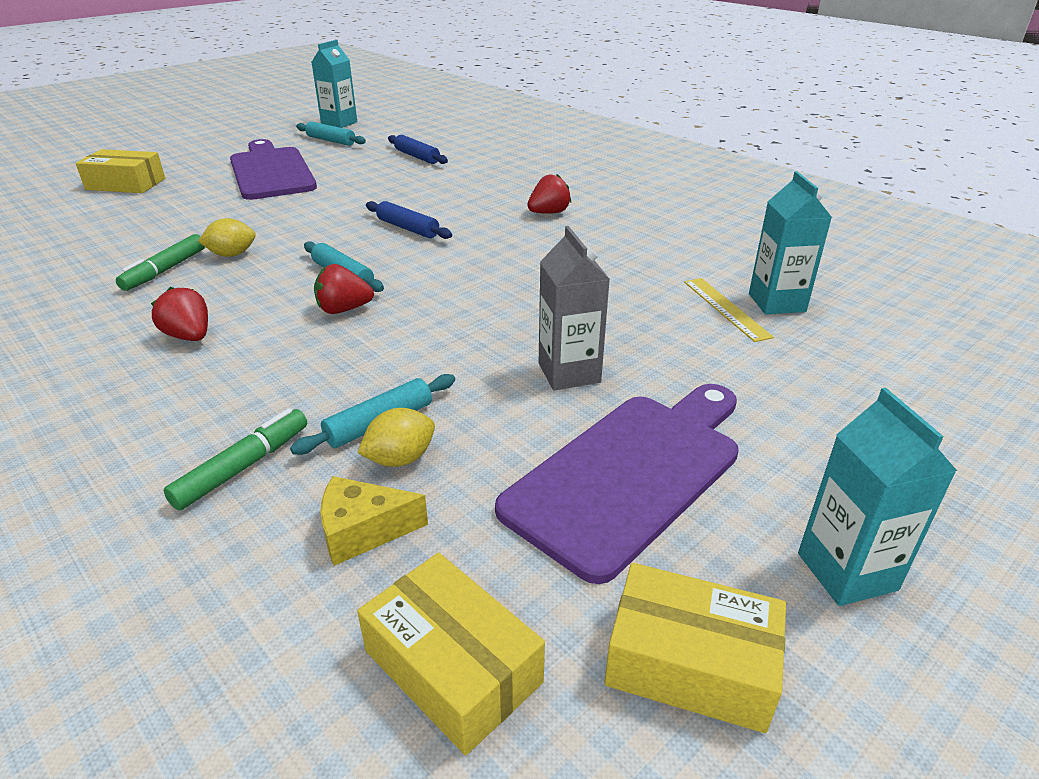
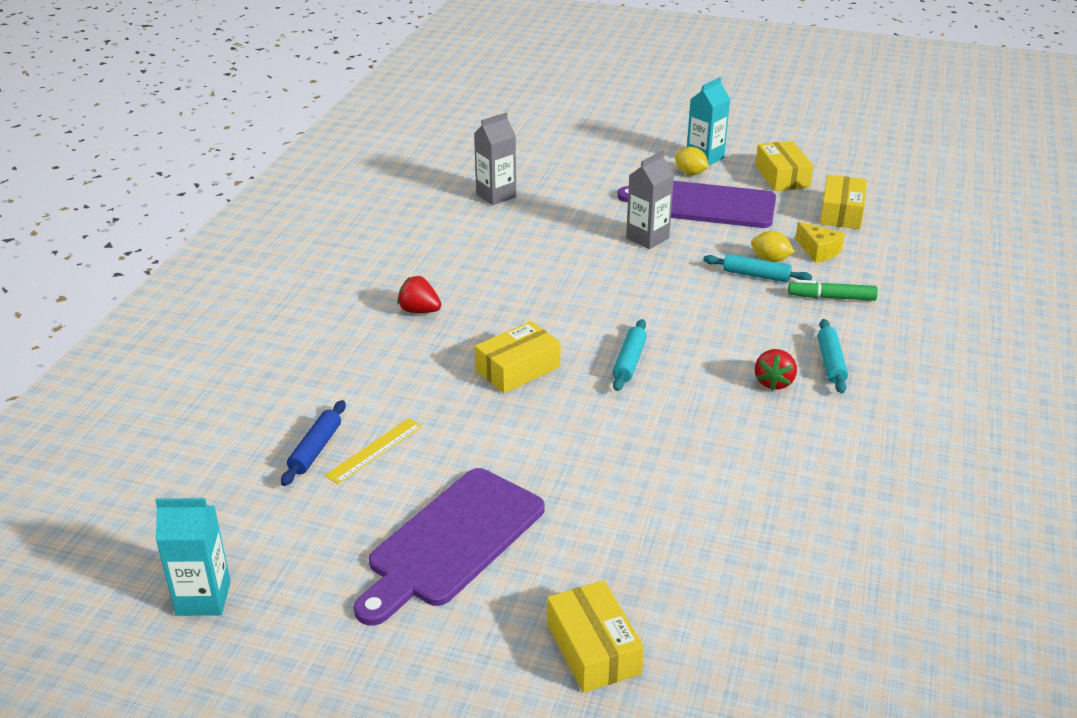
camera: 120 degrees left, 0 degrees up
(165, 270) = (720, 457): green marker -> none
(232, 255) = (659, 437): yellow lemon -> yellow lemon (690, 173)
(331, 141) = (297, 558): turquoise rolling pin -> turquoise rolling pin (831, 362)
(343, 309) = (672, 338): red strawberry -> none
(408, 228) = (517, 369): blue rolling pin -> yellow box
(726, 308) = (520, 209): yellow ruler -> yellow ruler (374, 450)
(776, 302) = (496, 195): turquoise carton -> grey carton

